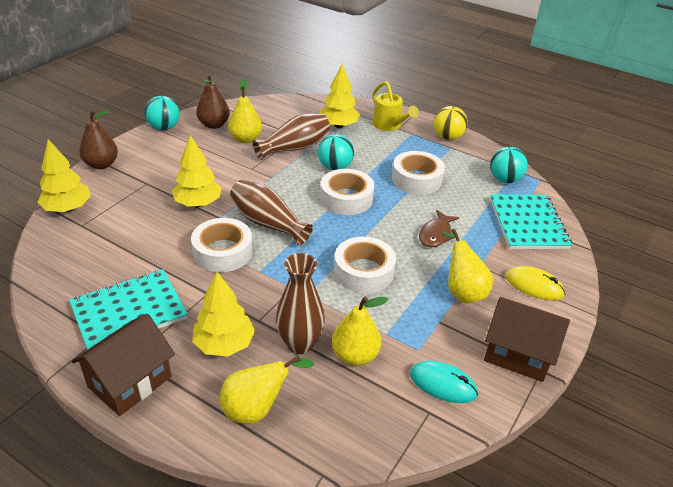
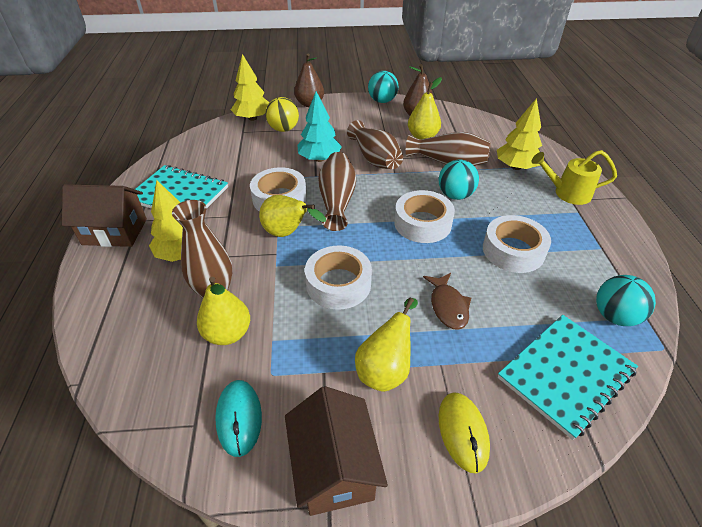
camera: 55 degrees right, 5 degrees up
(198, 203) = (319, 159): yellow tree -> turquoise tree
(240, 176) = (375, 158): none -> brown vase
(257, 409) = (127, 306): yellow pear -> yellow pear (288, 233)
(390, 125) = (566, 193): yellow watering can -> yellow watering can turned 75 degrees clockwise
(436, 234) = (448, 306): brown fish -> brown fish turned 90 degrees counterclockwise
(448, 137) = (615, 237): yellow ball -> yellow ball (283, 129)

